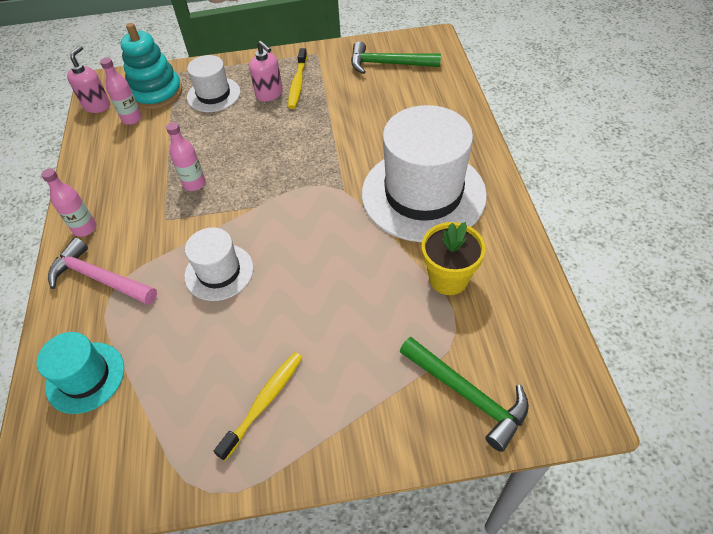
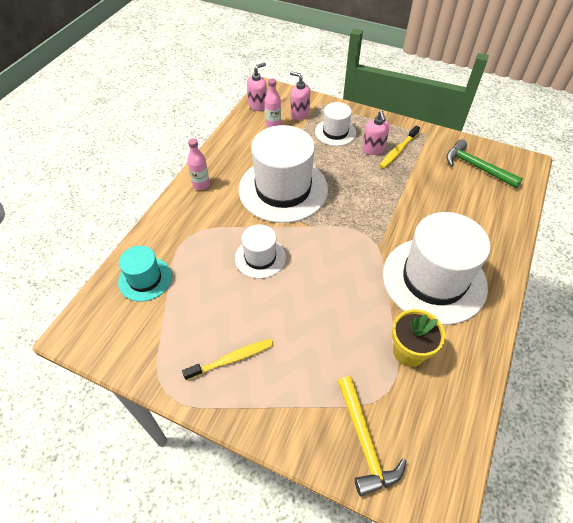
camera: 30 degrees right, 0 degrees up
(99, 278) = (189, 222): pink hammer -> none
(157, 93) = (299, 114): turquoise stacking toy -> pink soap dispenser
(194, 184) = (283, 189): pink bottle -> white hat
(468, 395) = (365, 441): green hammer -> yellow hammer

